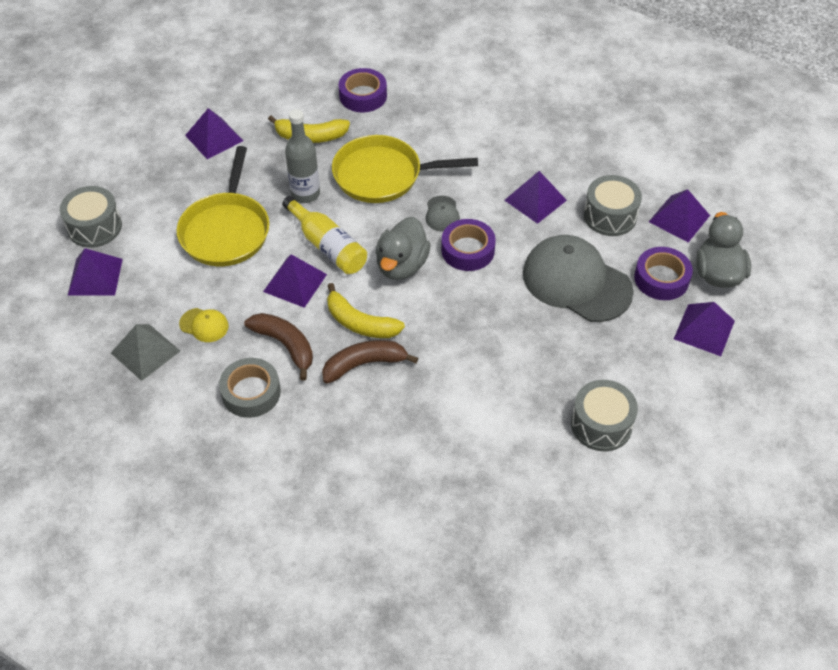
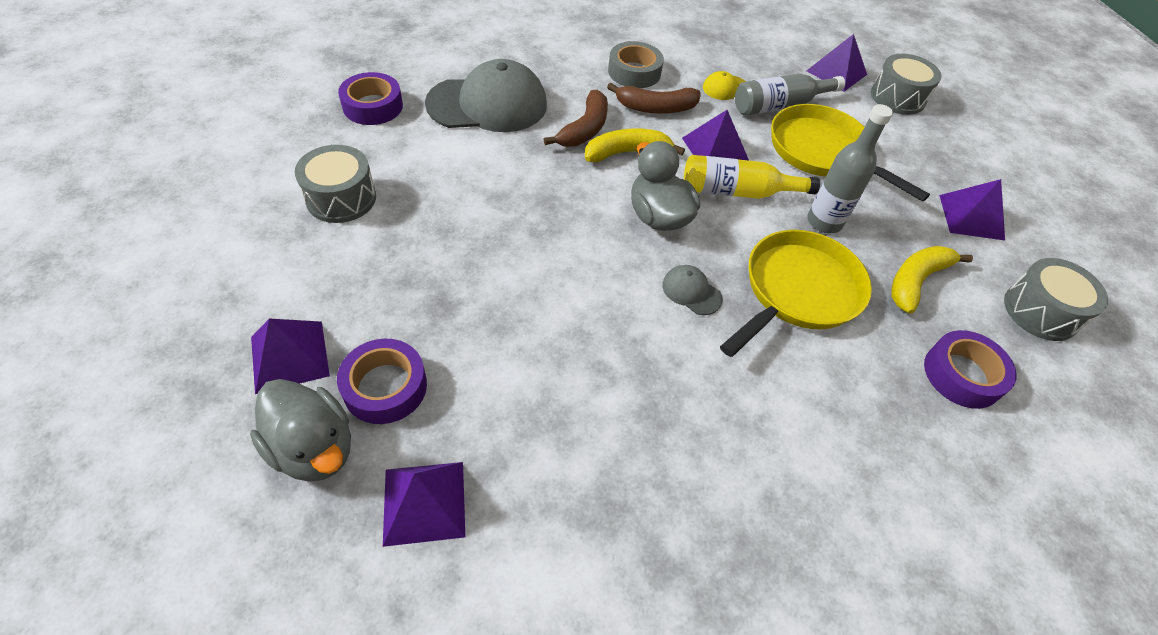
camera: 130 degrees right, 0 degrees up
(145, 352) = (731, 55): grey pyramid -> none
(191, 281) = (779, 106): none -> grey bottle
(467, 250) = (621, 271): purple tape -> purple tape (373, 106)
(535, 200) = (623, 384): purple pyramid -> none
(576, 282) = (480, 314): grey cap -> grey cap (488, 104)
(610, 216) = (518, 431): grey drum -> grey drum (1040, 311)

